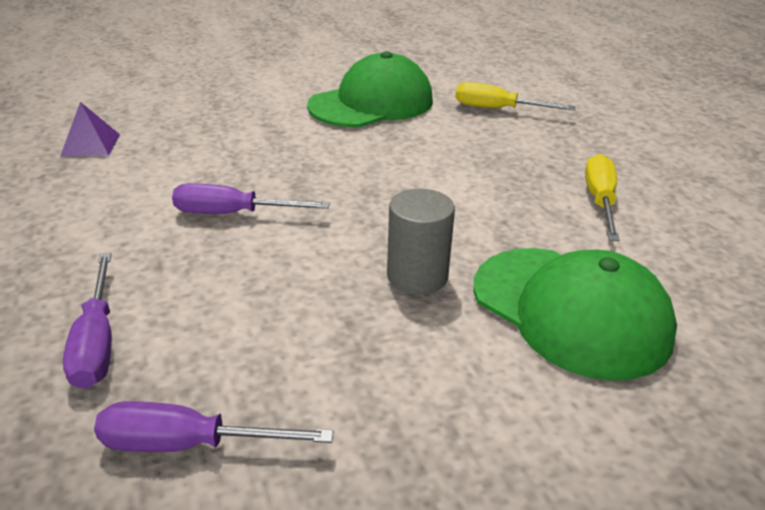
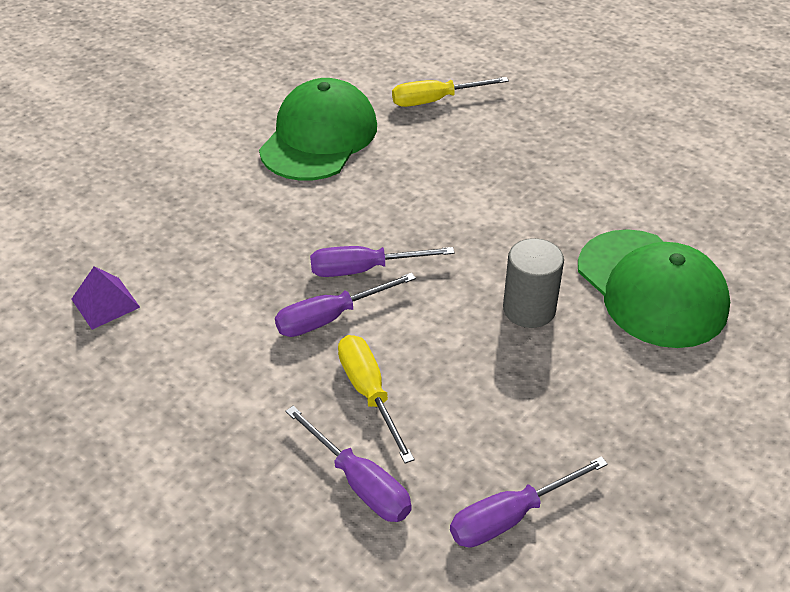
camera: 30 degrees left, 10 degrees up
(302, 193) = (364, 269): none -> purple screwdriver
(570, 310) = (651, 288): green cap -> green cap turned 45 degrees clockwise
(600, 201) = (594, 175): yellow screwdriver -> yellow screwdriver (369, 393)

